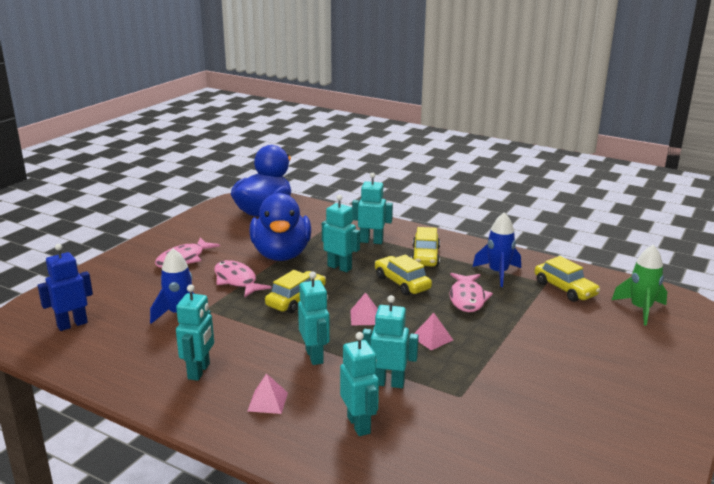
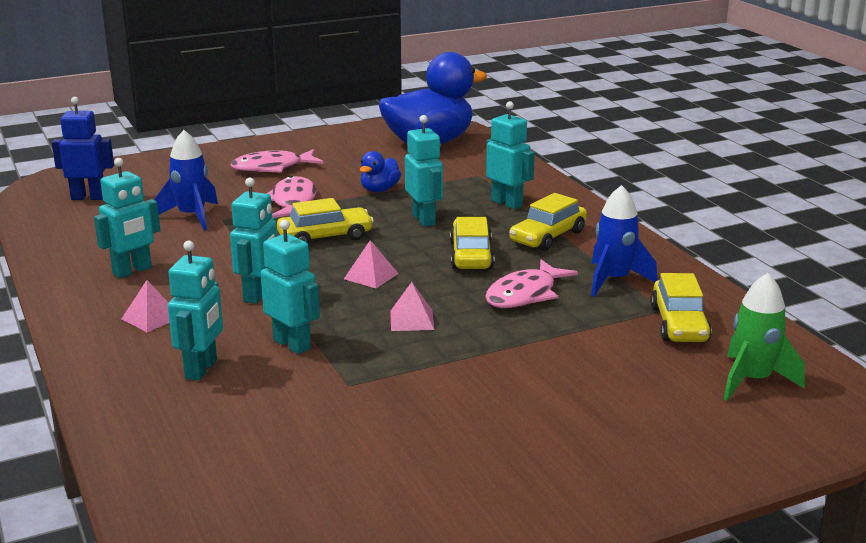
camera: 35 degrees right, 0 degrees up
(281, 255) = (379, 190): blue duck -> blue duck, size x0.45

